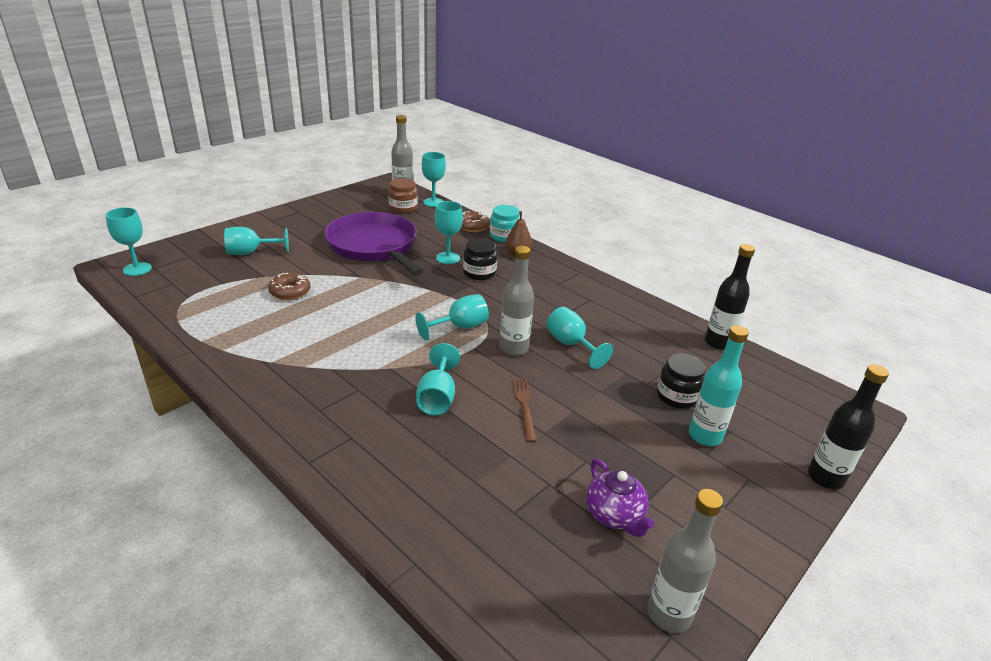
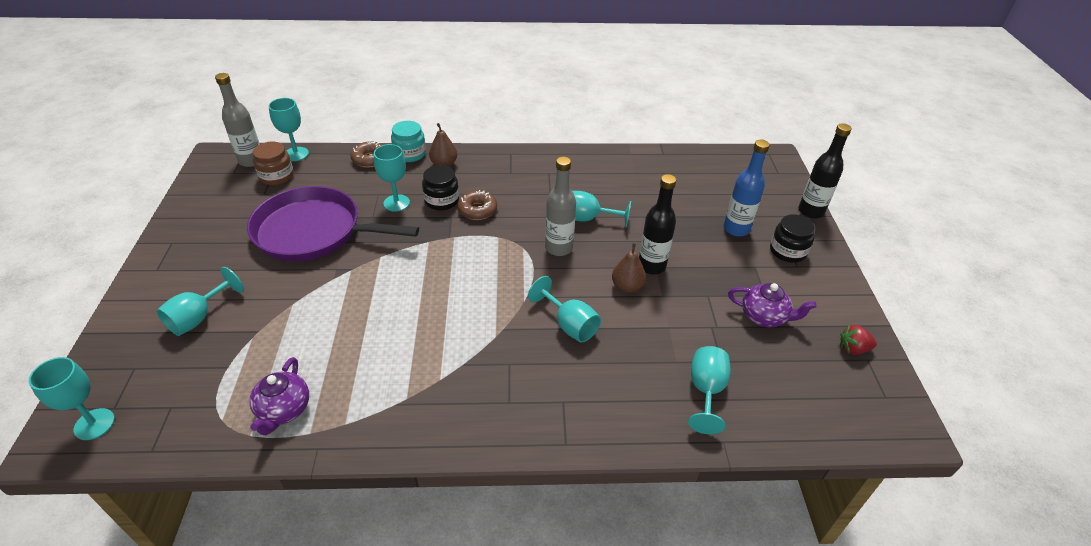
camera: 45 degrees left, 10 degrees up
(210, 321) = (284, 410): none -> purple teapot
(290, 292) = (311, 327): brown donut -> brown donut (477, 210)
(459, 327) = (499, 258): turquoise goblet -> turquoise goblet (706, 391)
(524, 406) = (627, 287): brown fork -> brown pear
(669, 614) = (853, 349): grey bottle -> red strawberry
(677, 396) = (691, 212): black jar -> black jar (787, 251)
(705, 436) = (736, 229): turquoise bottle -> blue bottle
(718, 342) = (661, 156): black bottle -> black bottle (651, 266)

